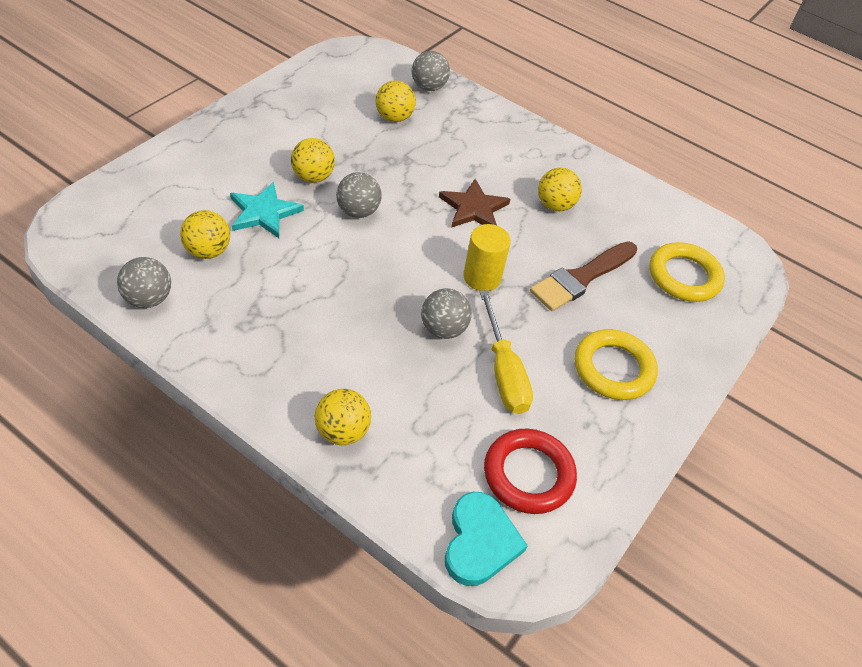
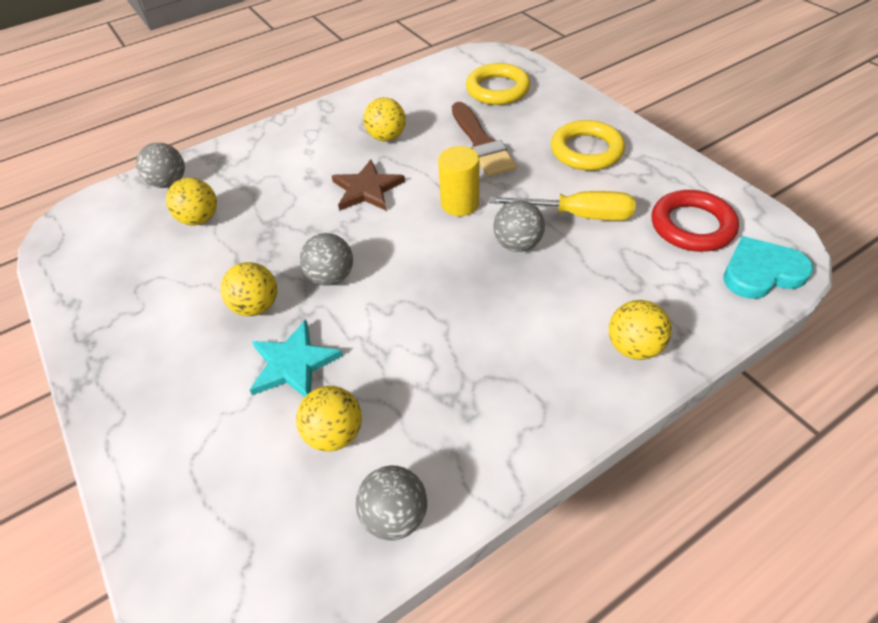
camera: 60 degrees left, 0 degrees up
(480, 542) = (761, 272): turquoise heart -> turquoise heart turned 45 degrees counterclockwise

